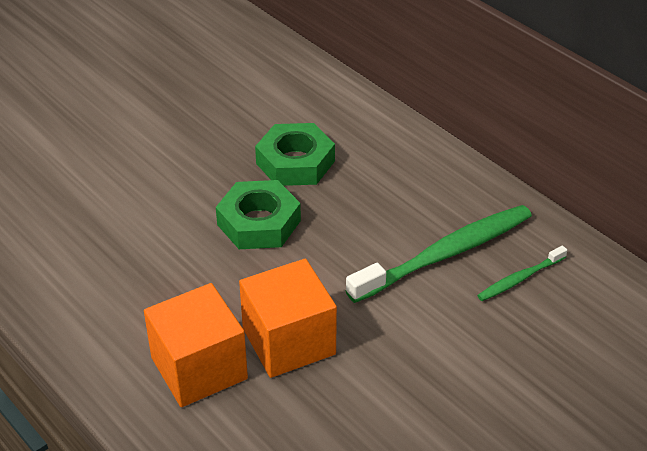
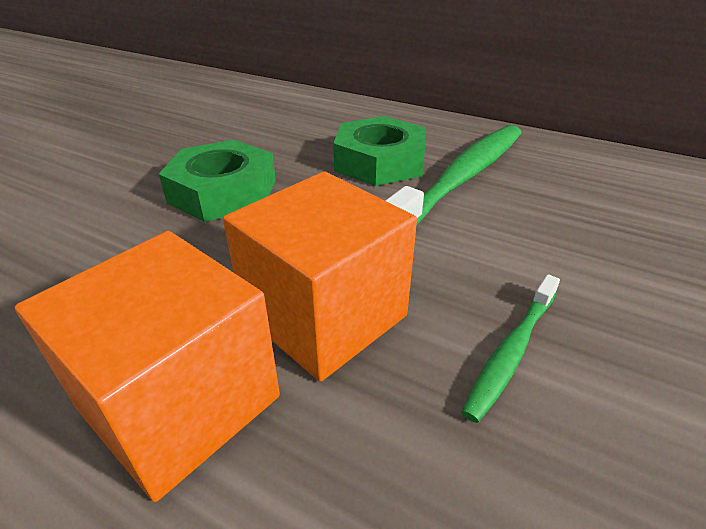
camera: 20 degrees left, 5 degrees down
(295, 162) = (247, 138): green nut -> green nut (380, 162)
(520, 278) = (559, 183): green toothbrush -> green toothbrush (512, 351)

